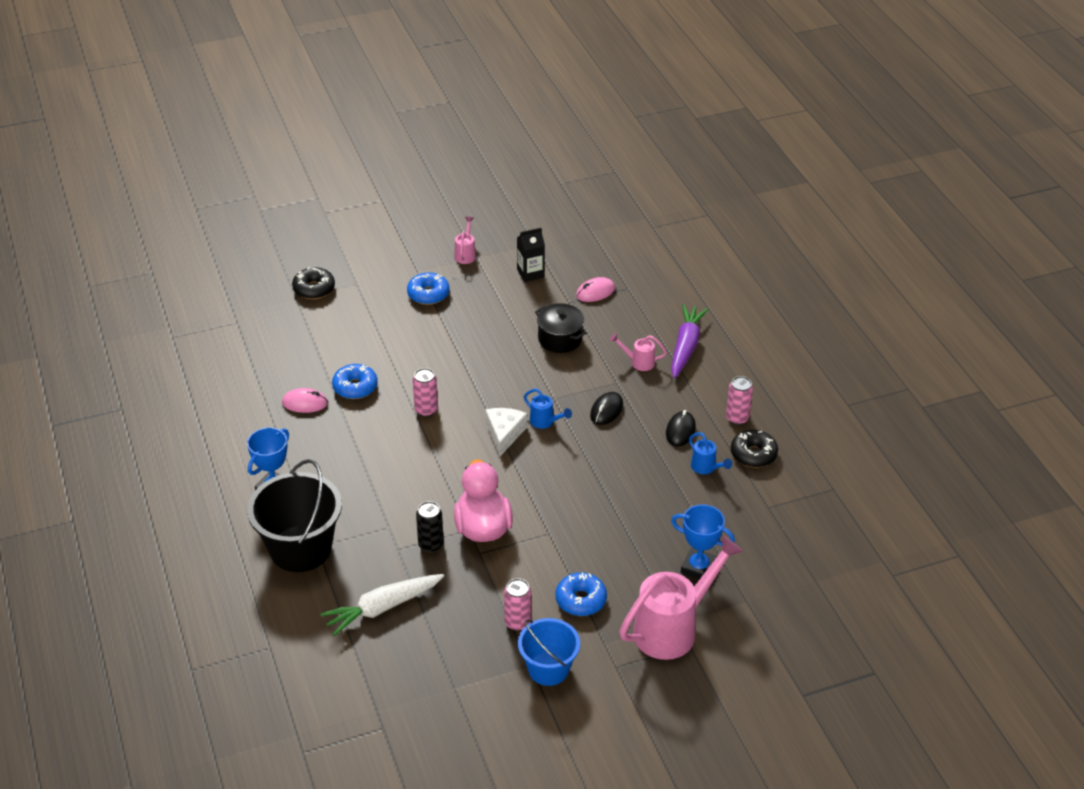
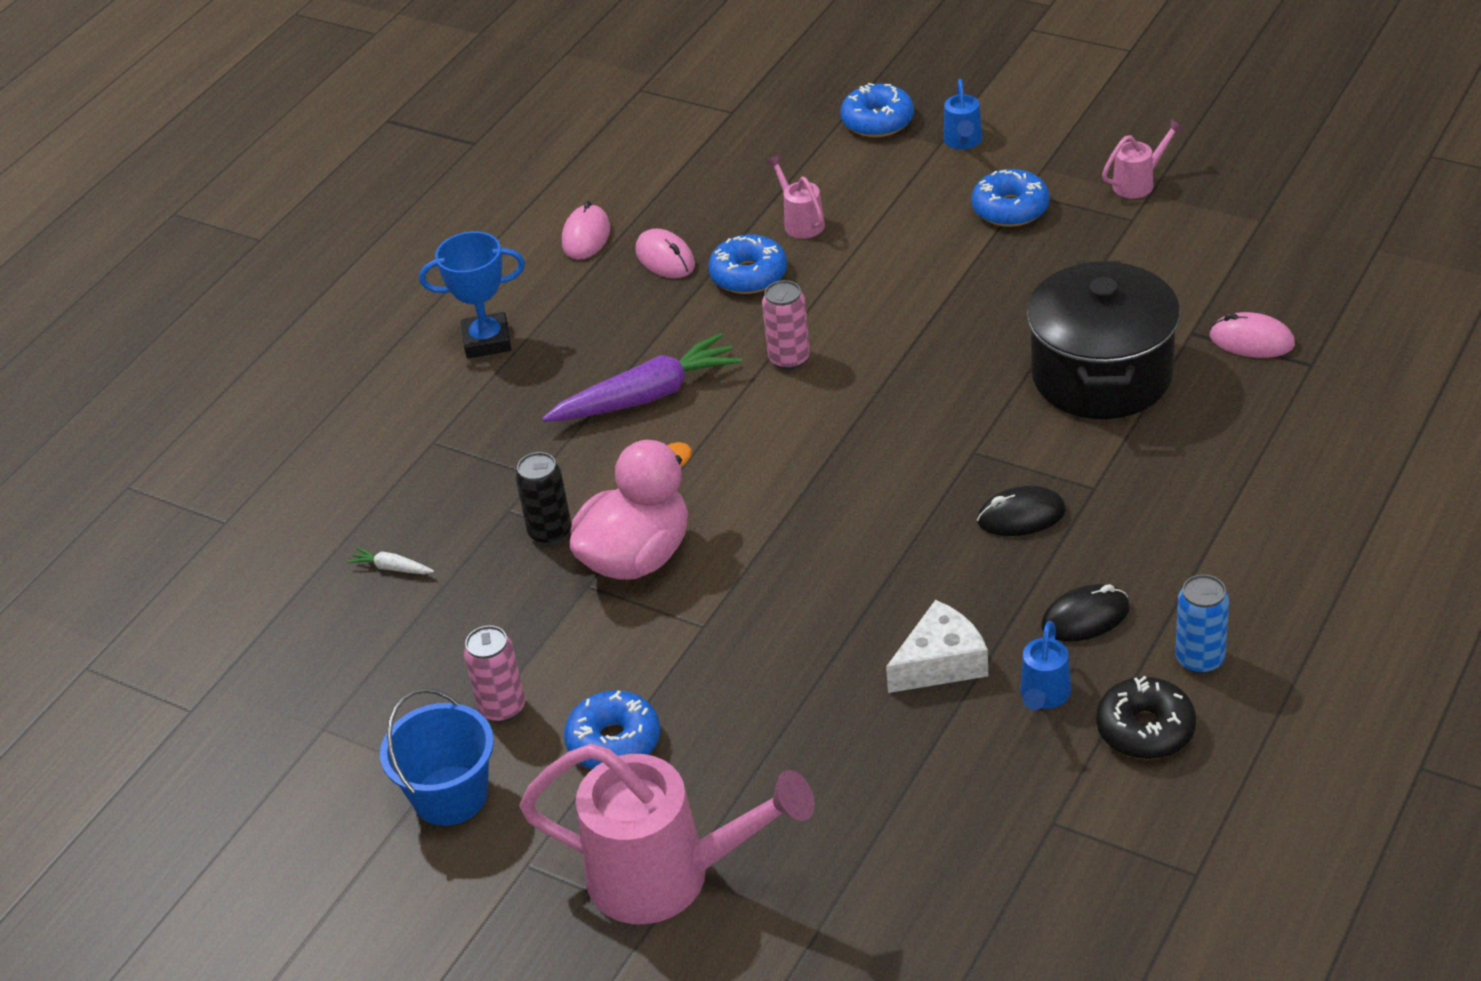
camera: 55 degrees right, 0 degrees up
(250, 416) = (586, 236): none -> pink mouse
(300, 548) = (413, 431): black bucket -> none
(314, 289) = (877, 121): black donut -> blue donut
(383, 608) = (392, 568): white carrot -> white carrot, size x0.41
(504, 434) = (840, 455): white cheese -> white cheese (941, 663)
(530, 273) = (1193, 260): black carton -> none
(545, 422) = (914, 475): blue watering can -> blue watering can (963, 142)
(560, 339) = (1102, 375): black pot -> black pot, size x1.64
(638, 362) = (1169, 479): pink watering can -> pink watering can (800, 222)
(685, 347) = (1275, 503): purple carrot -> purple carrot (646, 396)
(698, 567) = (824, 825): blue trophy -> none
(737, 418) = (1199, 659): pink can -> blue can

